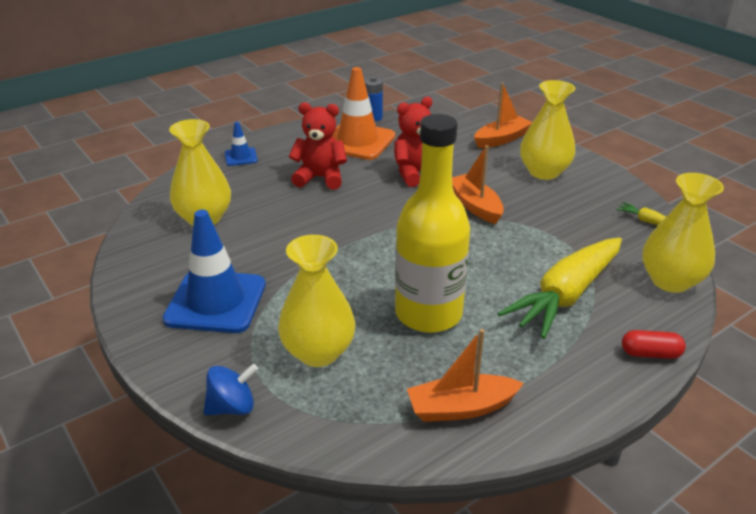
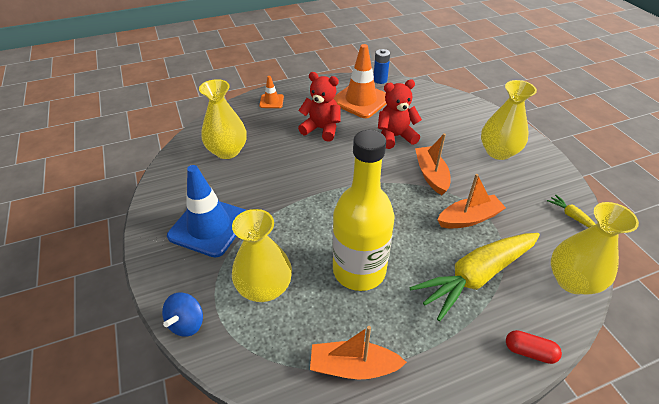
camera: 15 degrees right, 10 degrees up
(232, 407) = (187, 323): blue spinning top -> blue spinning top turned 120 degrees clockwise
(241, 157) = (271, 101): blue traffic cone -> orange traffic cone
(501, 139) = (474, 115): orange boat -> orange boat (469, 218)

